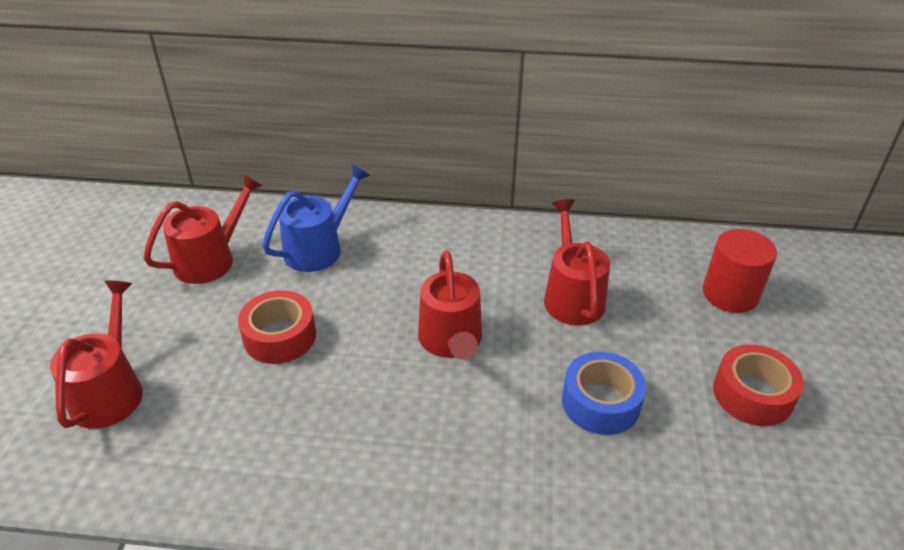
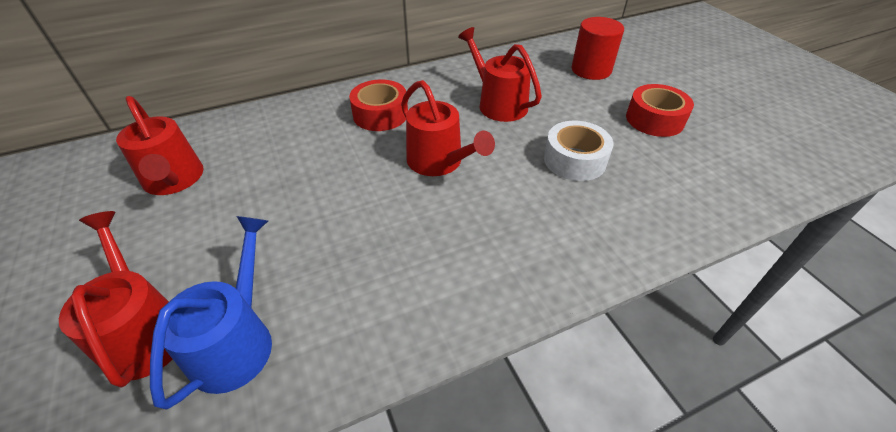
camera: 30 degrees left, 5 degrees up
(210, 259) = (174, 180): red watering can -> red watering can turned 135 degrees clockwise
(280, 336) = (292, 214): red tape -> red tape (380, 114)
(318, 248) = (275, 137): blue watering can -> blue watering can (236, 342)
(600, 402) = (574, 160): blue tape -> white tape

